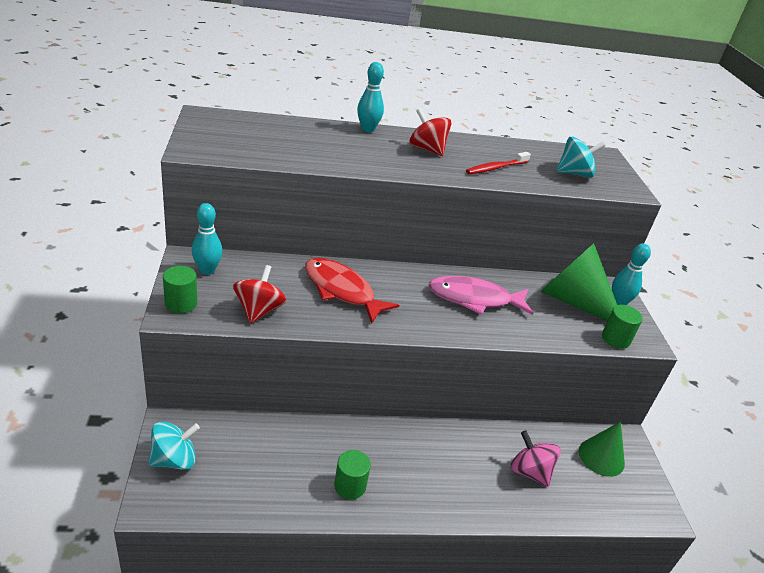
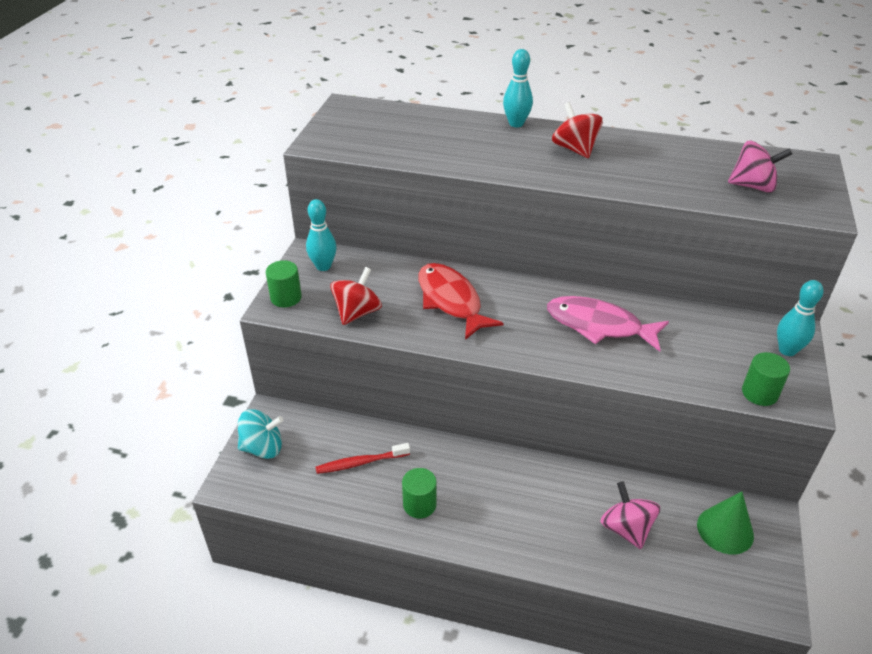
camera: 25 degrees right, 5 degrees up
(496, 168) = (649, 175): red toothbrush -> red toothbrush (360, 463)
(573, 301) = (725, 342): green cone -> none
(574, 174) = (753, 186): turquoise spinning top -> pink spinning top

